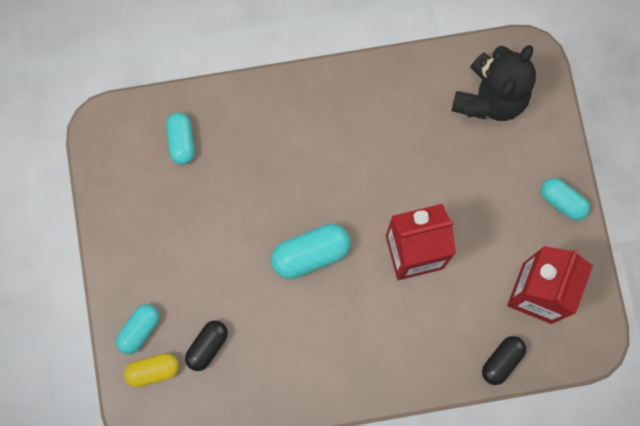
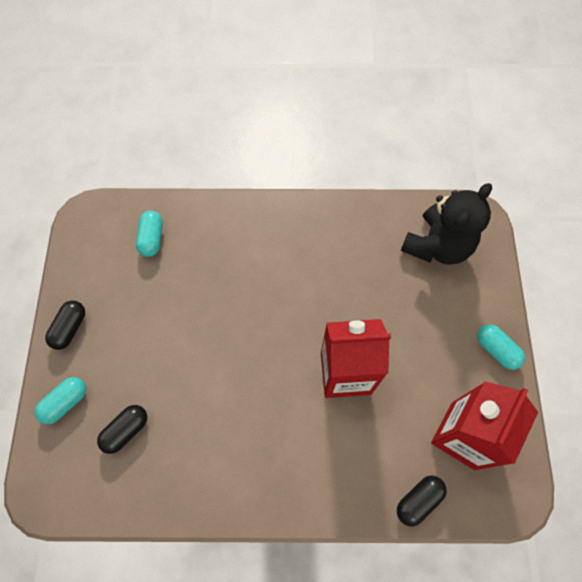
camera: 10 degrees right, 10 degrees down
(121, 255) = (70, 328): none -> black capsule
(153, 370) = (67, 445): yellow capsule -> none
(311, 254) = (246, 358): turquoise capsule -> none

